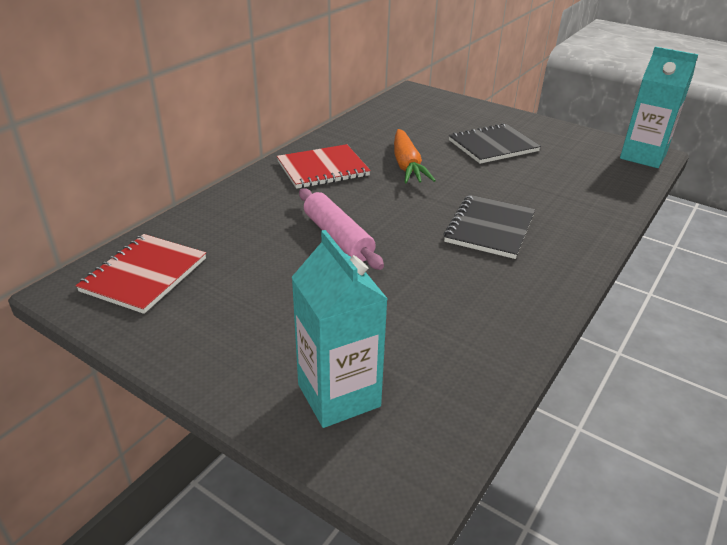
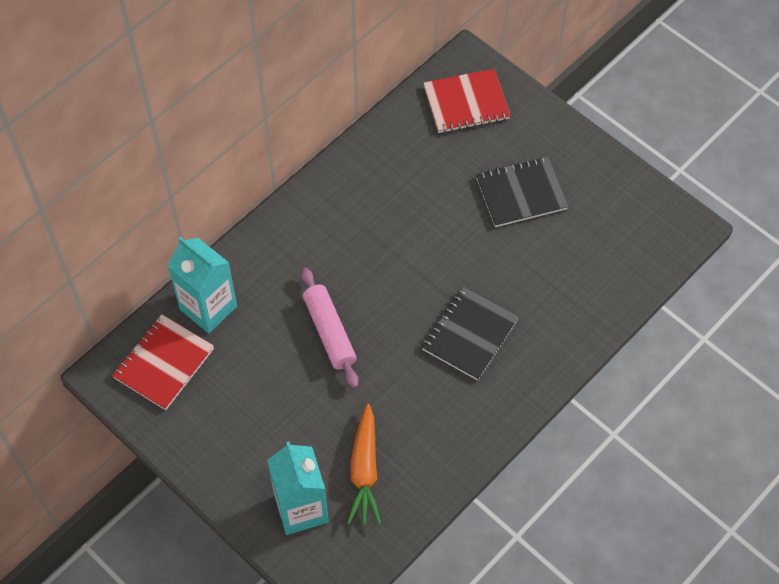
camera: 10 degrees right, 25 degrees up
(323, 169) = (332, 220): red notebook -> red notebook (466, 103)
(407, 165) = (419, 222): orange carrot -> orange carrot (364, 470)
(643, 156) = (676, 230): turquoise carton -> turquoise carton (208, 308)

